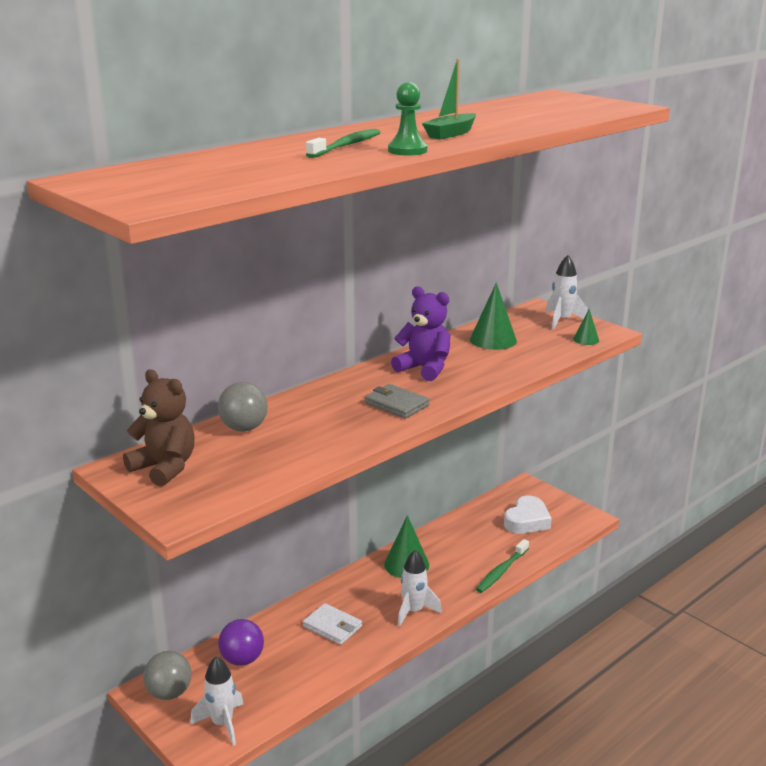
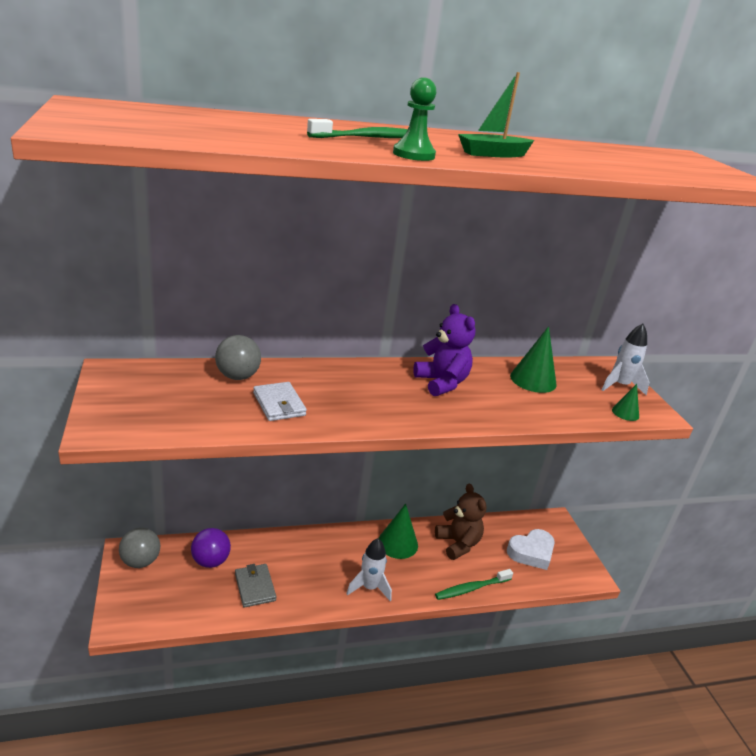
camera: 25 degrees right, 5 degrees up
(165, 468) = (142, 385): brown teddy bear -> brown teddy bear (458, 544)
(222, 723) = (151, 606): white rocket -> none
(332, 626) = (297, 568): white wallet -> white wallet (279, 404)
(396, 404) = (381, 405): grey wallet -> grey wallet (255, 587)

